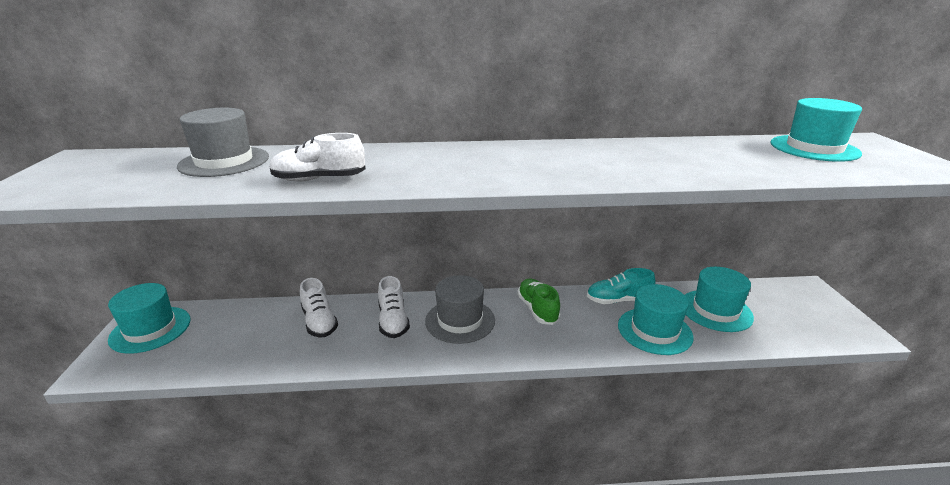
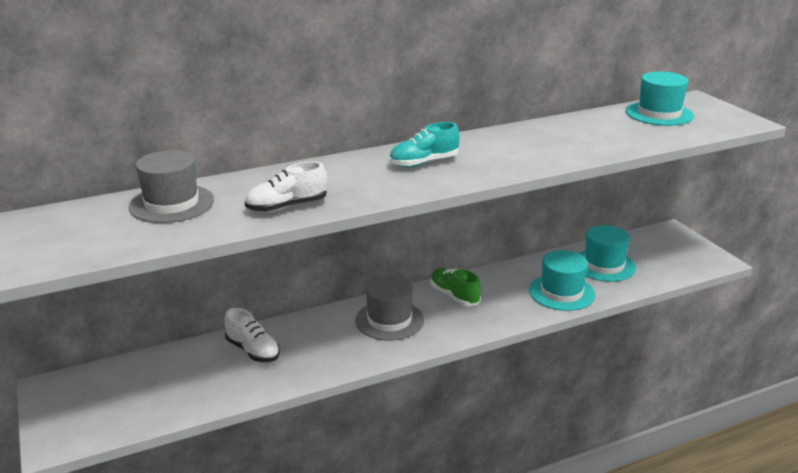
camera: 20 degrees left, 0 degrees up
(150, 329) = (75, 396): turquoise hat -> none
(393, 321) = (326, 334): white shoe -> none
(618, 300) = (520, 273): turquoise shoe -> turquoise shoe (424, 163)

